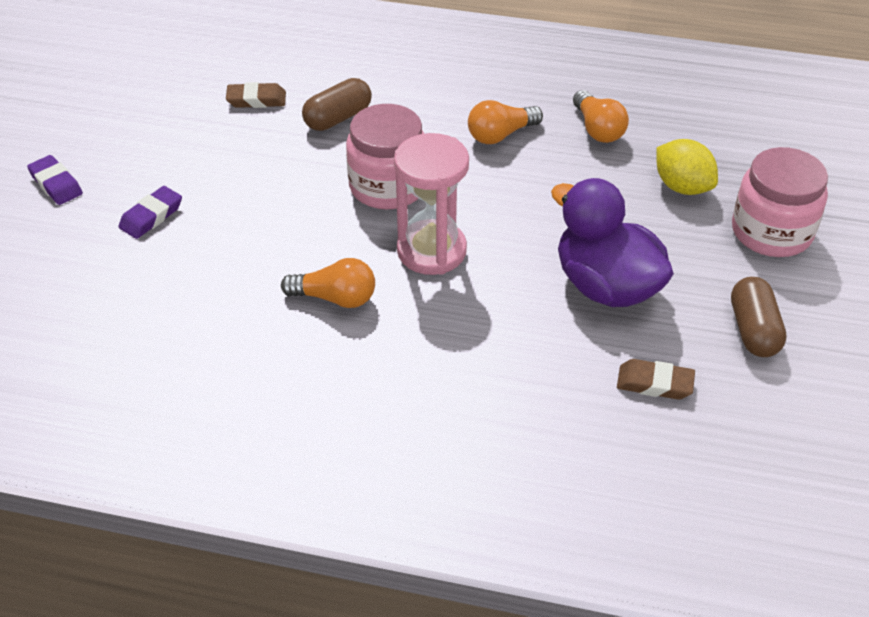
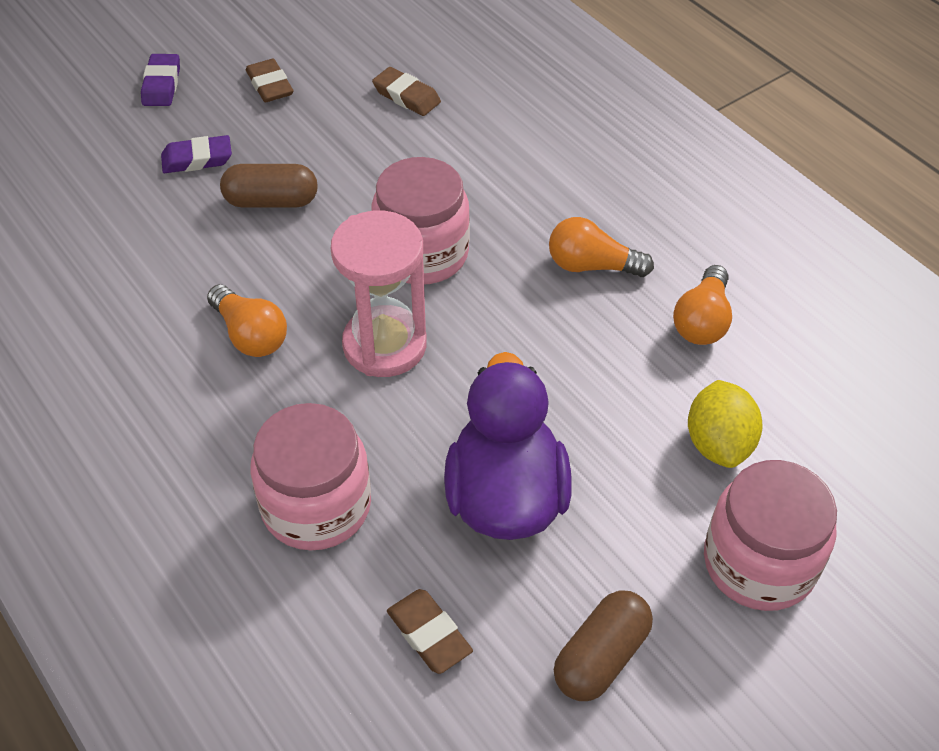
camera: 40 degrees right, 5 degrees up
(145, 142) = (269, 85): none -> brown eraser
(338, 118) = (457, 156): brown capsule -> brown capsule (271, 201)
(505, 364) = (316, 506): none -> pink jar

